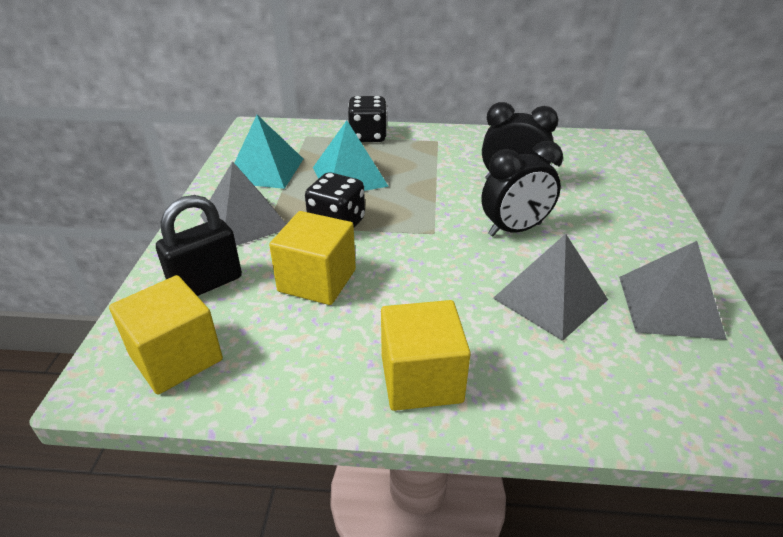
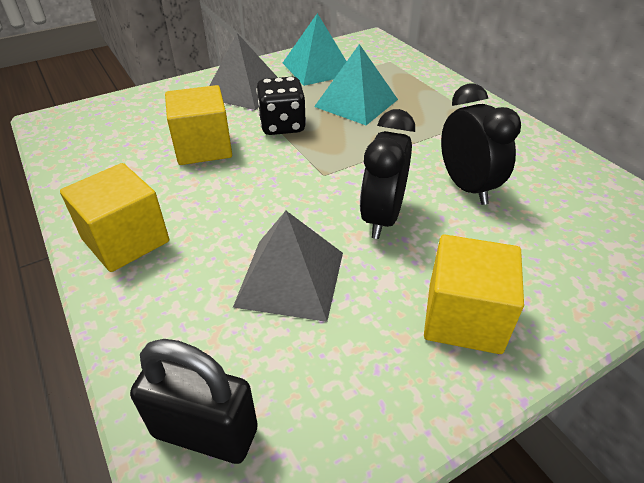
camera: 55 degrees right, 5 degrees up
(176, 357) = (84, 133): yellow cube -> yellow cube (464, 317)
(206, 284) = (162, 109): black padlock -> black padlock (205, 432)
(368, 136) = (431, 84): black dice -> none
(515, 230) = (382, 218): black clock -> black clock turned 75 degrees clockwise
(669, 306) = (361, 378): grey pyramid -> none

